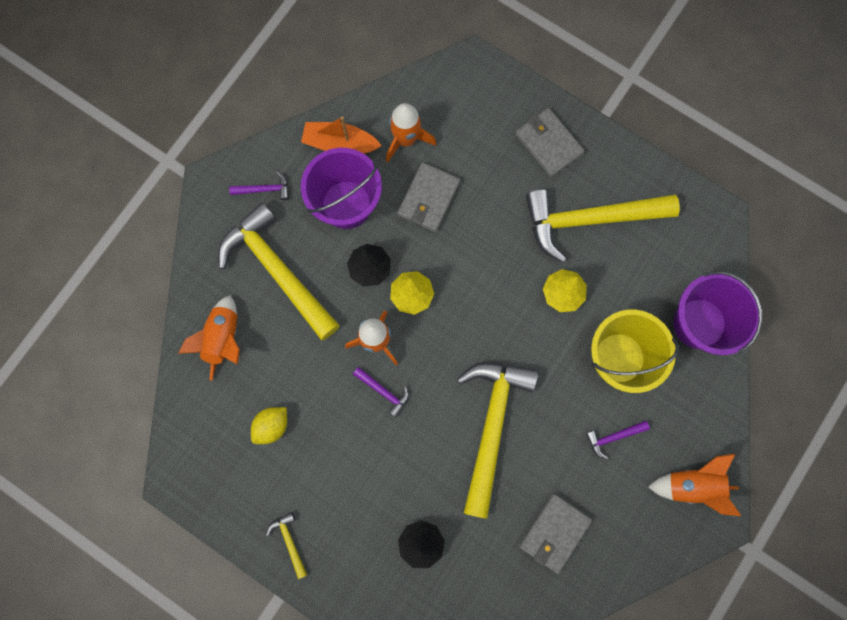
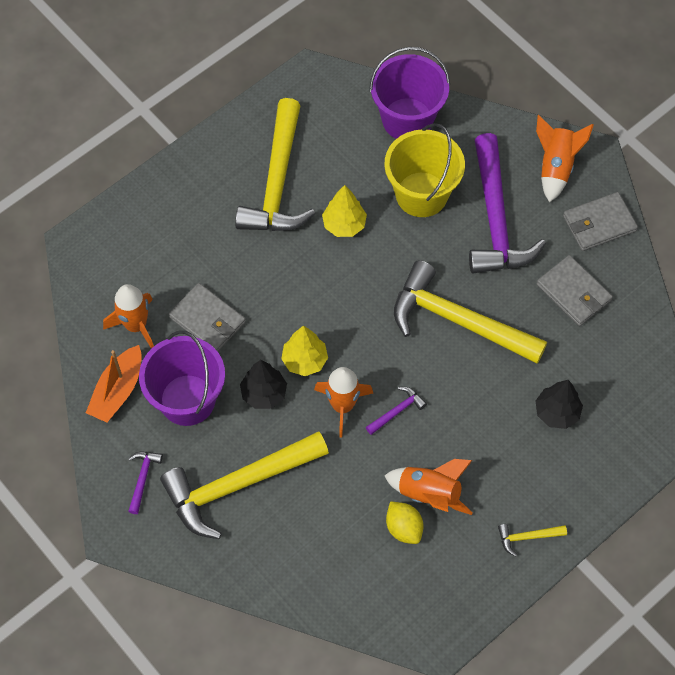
camera: 75 degrees left, 15 degrees down
(223, 339) = (296, 557): orange rocket -> orange rocket (429, 494)
(548, 144) = (187, 197): grey wallet -> grey wallet (599, 224)
(613, 437) = (495, 219): purple hammer -> purple hammer, size x2.50

